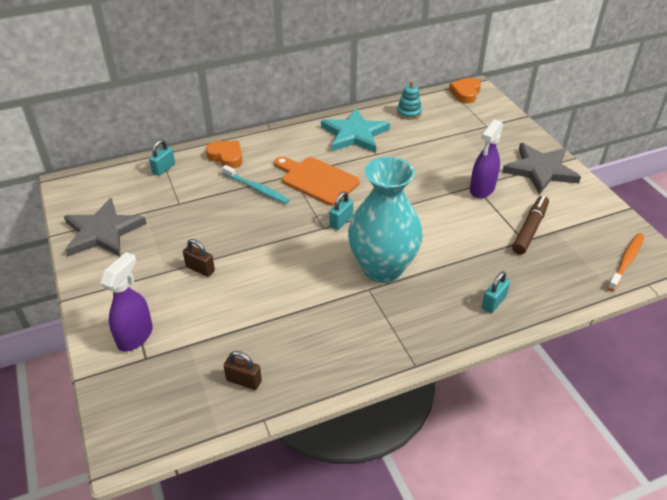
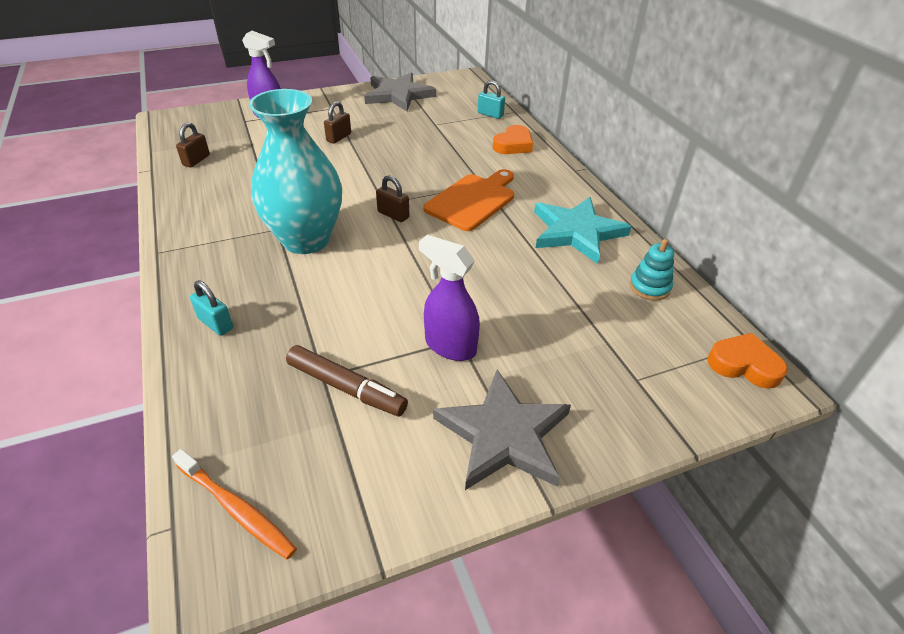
camera: 90 degrees right, 0 degrees up
(257, 189) = (456, 163): turquoise toothbrush -> none
(341, 221) = (393, 215): turquoise padlock -> brown padlock

